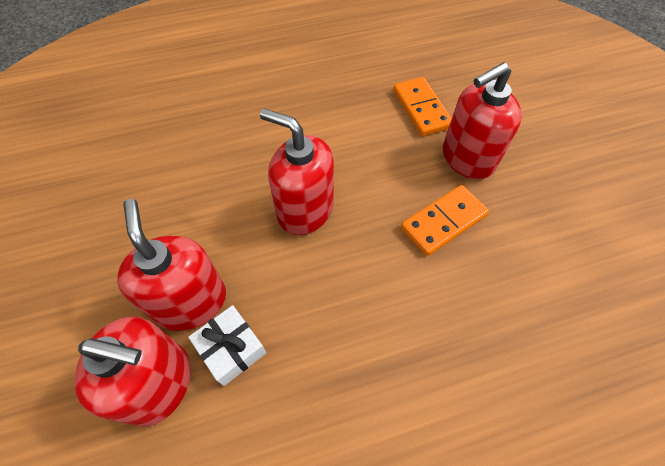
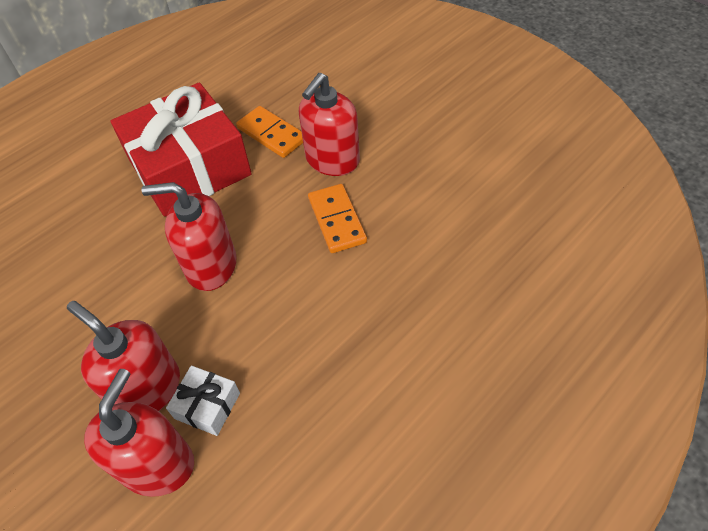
camera: 25 degrees left, 5 degrees down
(159, 383) = (158, 464): red soap dispenser -> red soap dispenser turned 60 degrees counterclockwise
(333, 109) = (190, 167): none -> red gift
(443, 222) = (337, 220): orange domino -> orange domino turned 45 degrees counterclockwise

